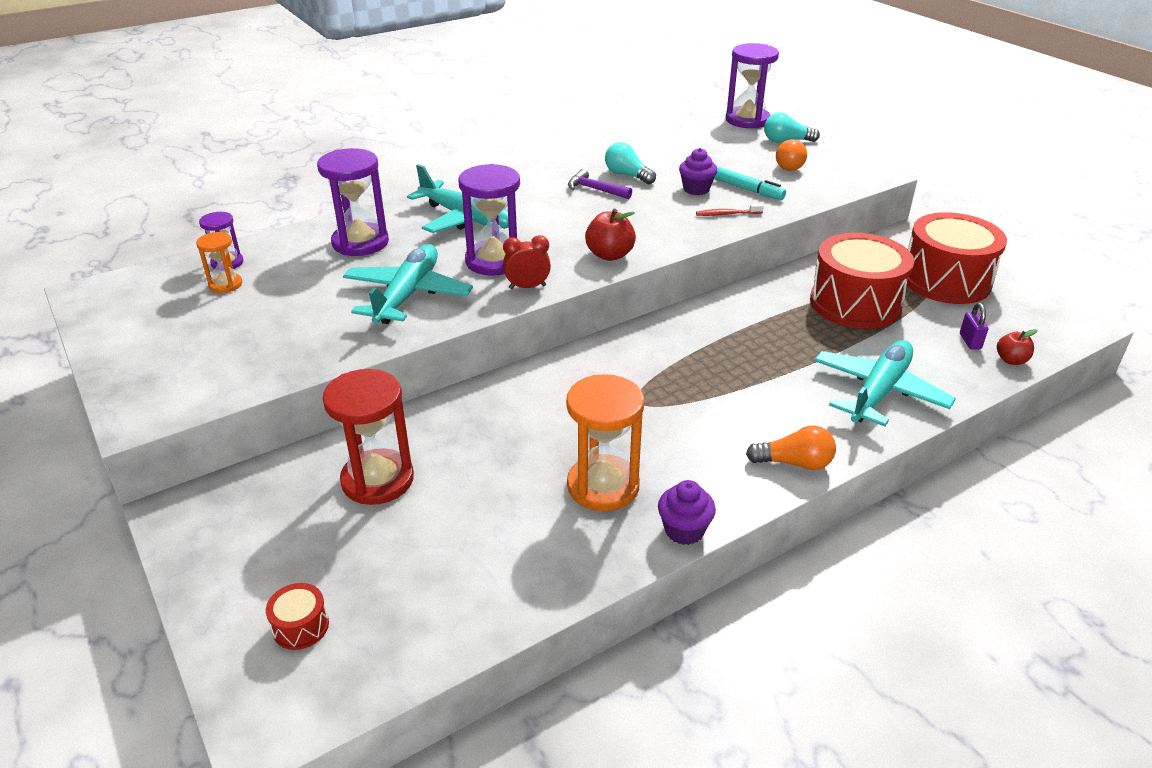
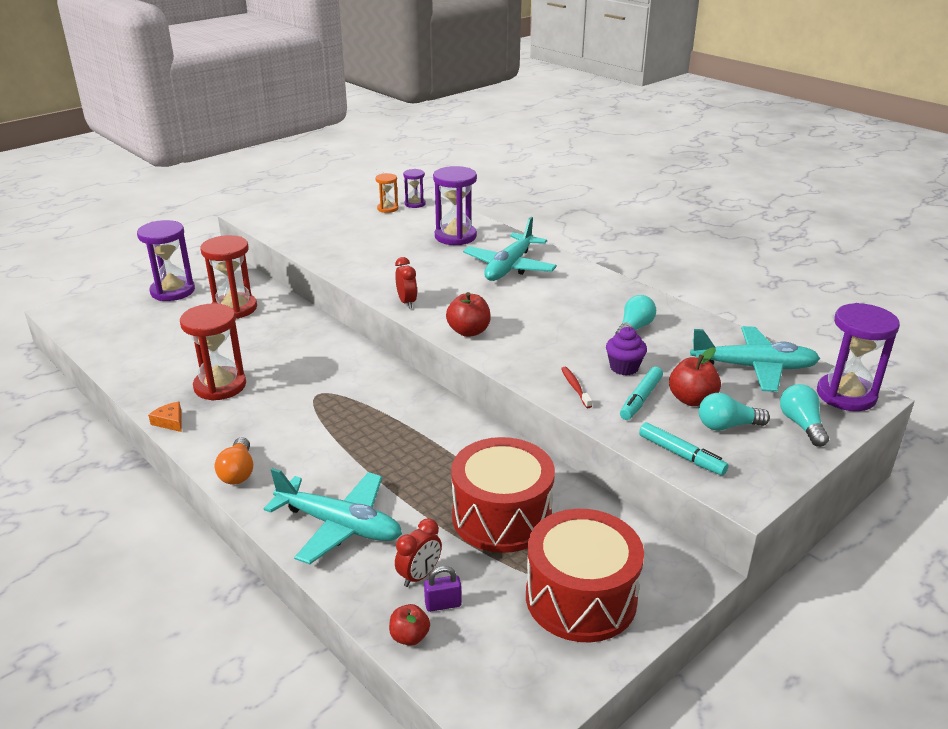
camera: 80 degrees right, 5 degrees down
(301, 626) = (122, 307): red drum -> none
(408, 295) = (386, 262): turquoise plane -> turquoise plane (754, 368)
(494, 261) = (443, 285): purple hourglass -> purple hourglass (173, 291)
(595, 189) = (592, 315): purple hammer -> none
(603, 486) = (220, 386): orange hourglass -> red hourglass
(684, 530) = (170, 421): purple cupcake -> orange cheese
(750, 171) = (691, 399): none -> red apple
(788, 165) = (727, 426): orange light bulb -> turquoise light bulb
(828, 187) = (681, 455): none -> turquoise marker
(938, 351) = (419, 575): none -> red clock

